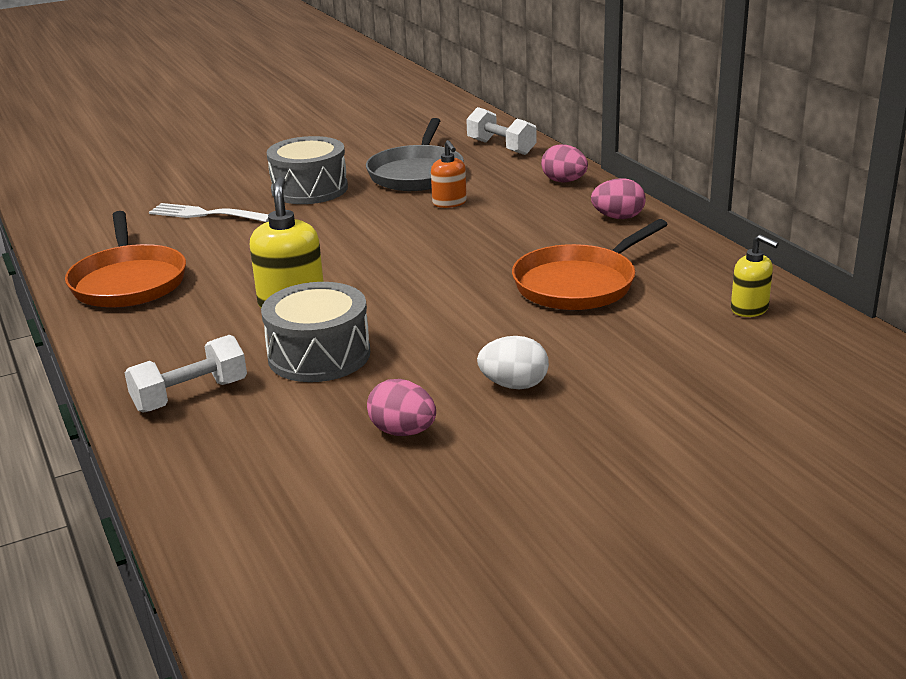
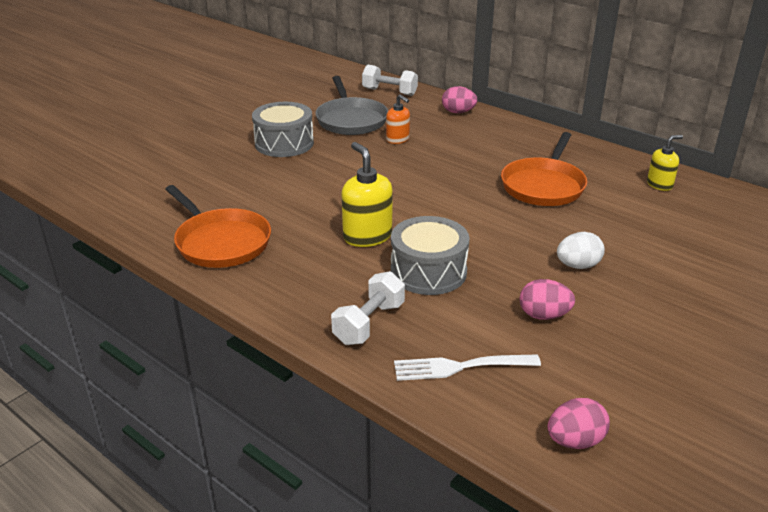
camera: 25 degrees left, 5 degrees up
(206, 214) = (224, 176): white fork -> white fork (460, 367)
(618, 217) = (519, 134): pink egg -> pink egg (575, 441)
(749, 309) = (659, 185): yellow soap dispenser -> yellow soap dispenser turned 45 degrees counterclockwise

